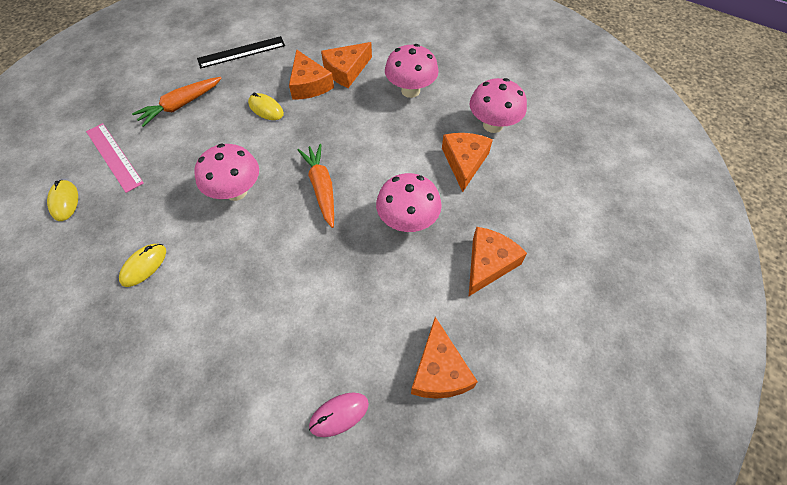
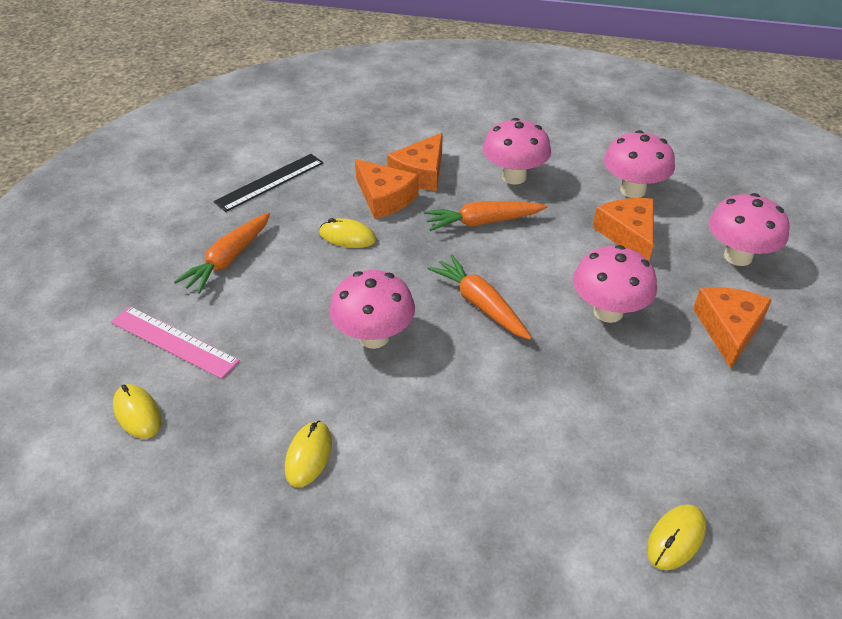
camera: 20 degrees left, 15 degrees down
(339, 414) = (675, 538): pink mouse -> yellow mouse
(365, 122) = (483, 222): none -> orange carrot
(439, 370) = (754, 454): orange cheese -> none
(537, 204) = (737, 256): none -> pink mushroom

